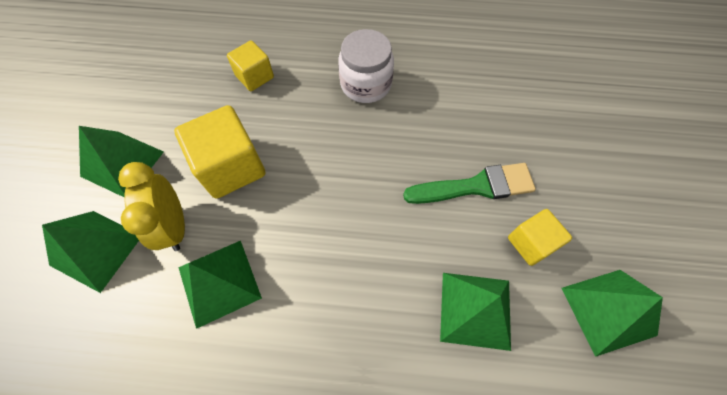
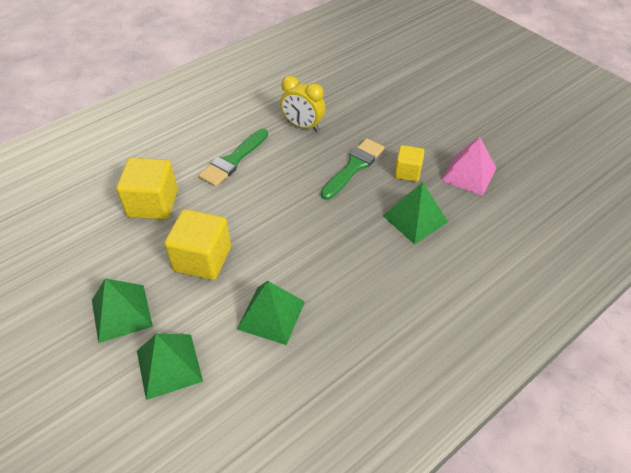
camera: 45 degrees left, 15 degrees down
(175, 226) = (206, 313): yellow clock -> yellow clock (303, 126)
(254, 76) = (153, 203): yellow cube -> yellow cube, size x1.68
(366, 84) = (233, 160): white jar -> green brush
(608, 311) = (469, 174): green pyramid -> pink pyramid

